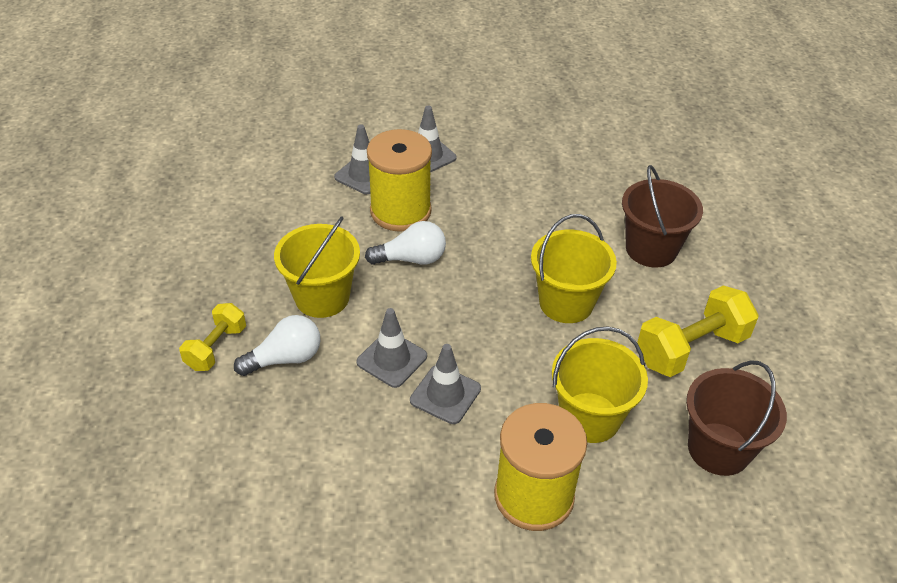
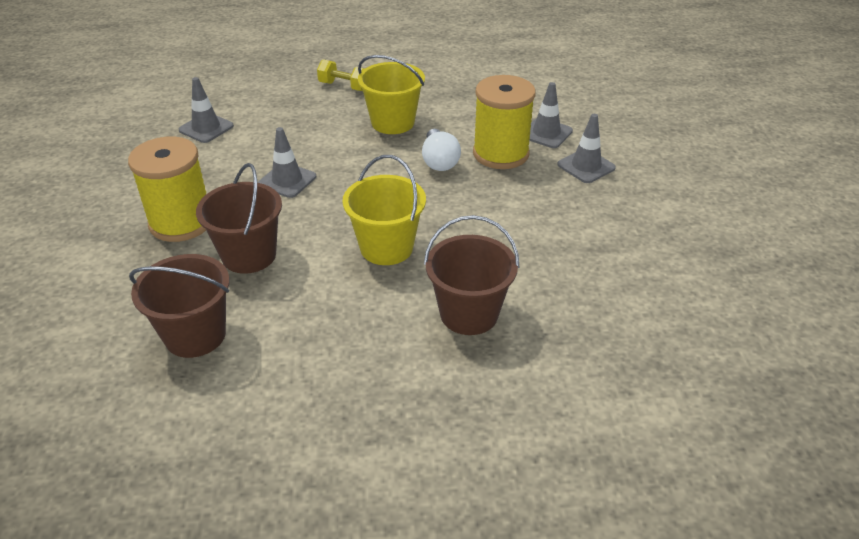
camera: 90 degrees right, 5 degrees down
(285, 358) = (332, 112): white light bulb -> none
(392, 359) = (326, 155): grey traffic cone -> grey traffic cone (206, 128)
(590, 417) = (249, 255): yellow bucket -> brown bucket
(691, 349) = (320, 330): yellow dumbbell -> none

